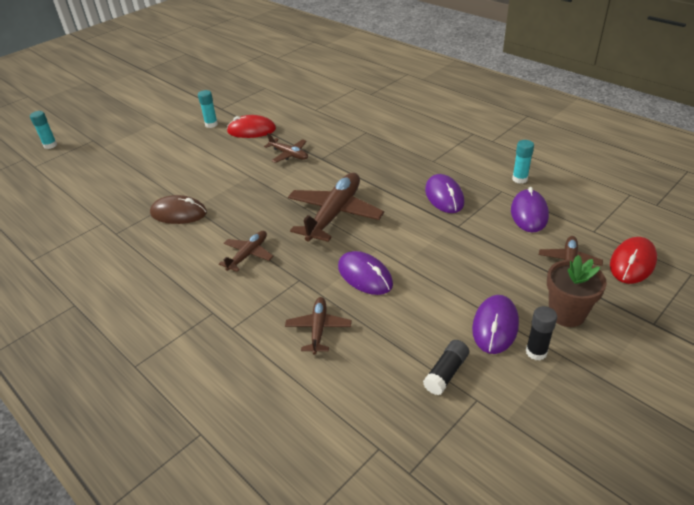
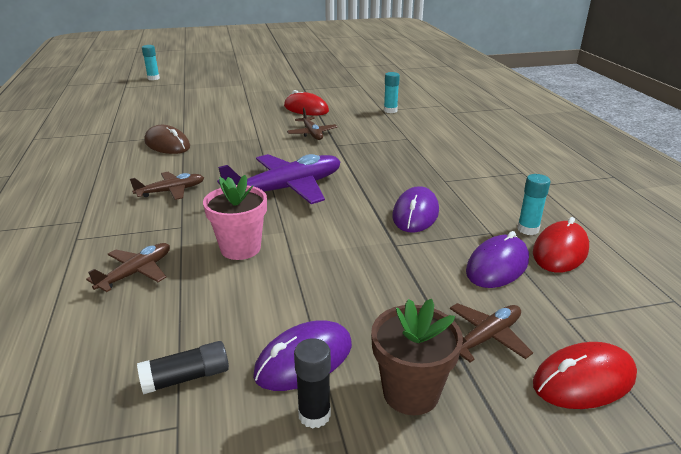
camera: 30 degrees right, 10 degrees down
(211, 124) = (280, 96): turquoise glue stick -> turquoise glue stick (390, 110)
(334, 214) = (286, 189): brown plane -> purple plane
(365, 275) = (240, 248): purple mouse -> pink flower pot
(550, 187) = (560, 251): none -> red mouse

